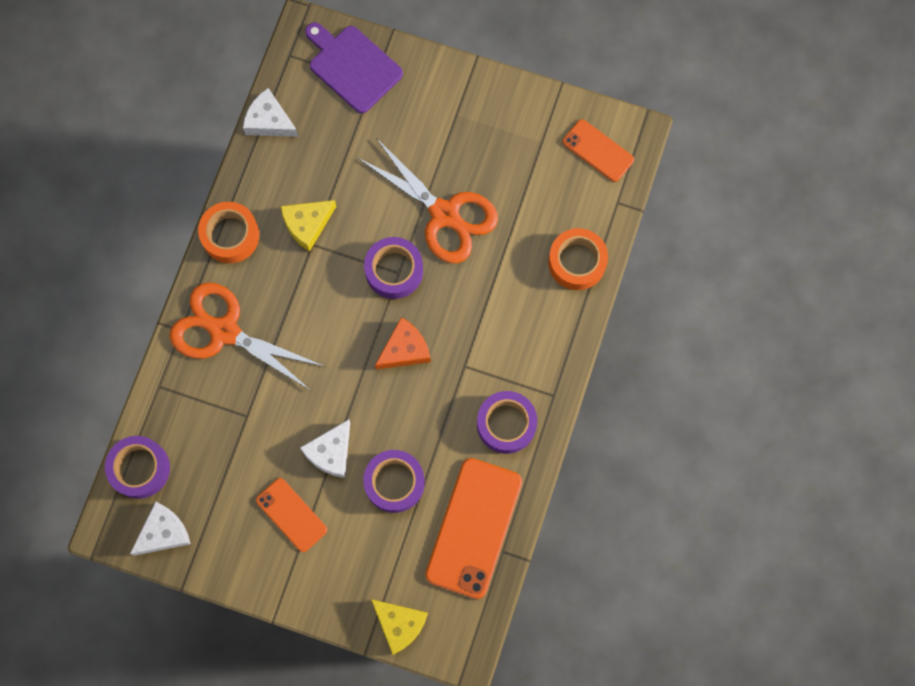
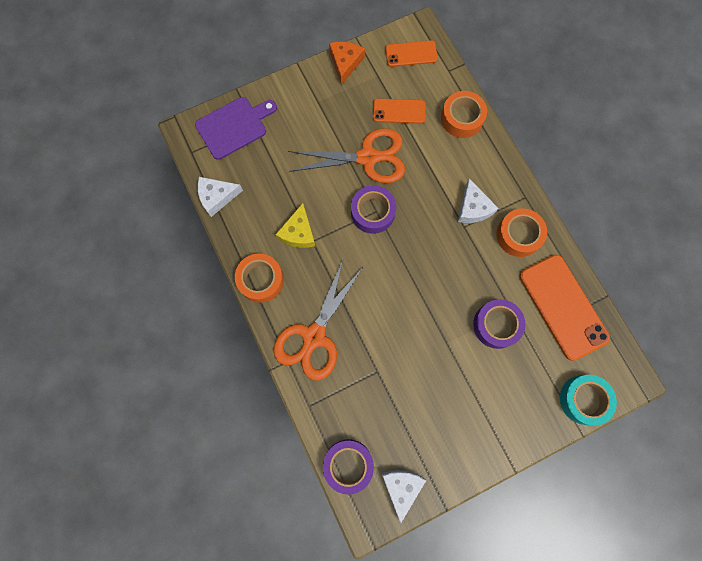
camera: 45 degrees left, 0 degrees up
(224, 331) = (314, 336): orange scissors -> orange scissors turned 45 degrees counterclockwise
(291, 515) = (461, 401): orange phone -> orange phone (399, 111)
(331, 452) = (445, 344): white cheese -> white cheese (473, 208)
(352, 66) = (234, 126): purple cutting board -> purple cutting board turned 150 degrees clockwise
(400, 624) = (583, 400): yellow cheese -> turquoise tape
(405, 349) = (423, 248): orange cheese -> orange cheese (345, 63)
(506, 424) = (518, 235): purple tape -> orange tape

